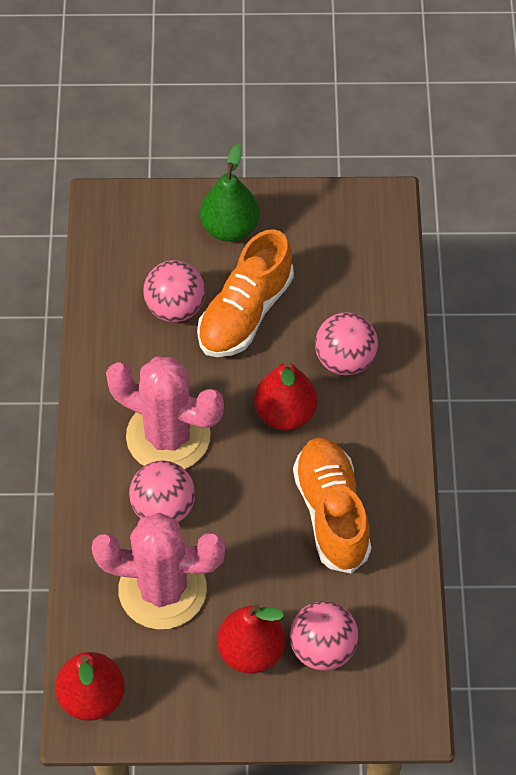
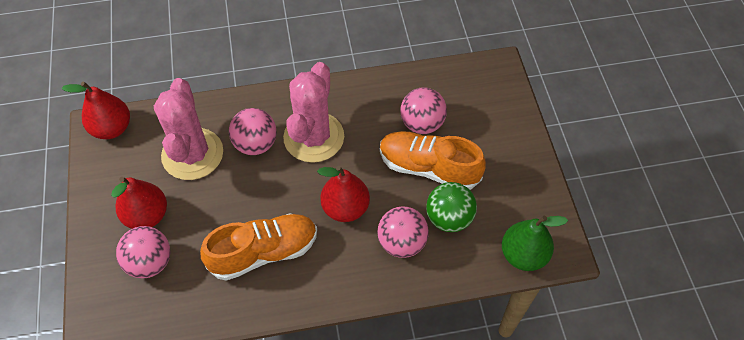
camera: 80 degrees right, 0 degrees up
(230, 228) = (502, 146): green pear -> green pear (523, 255)
(321, 305) = (449, 218): none -> green ball

